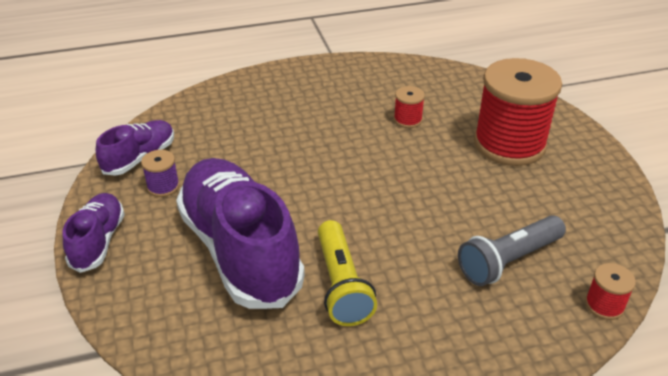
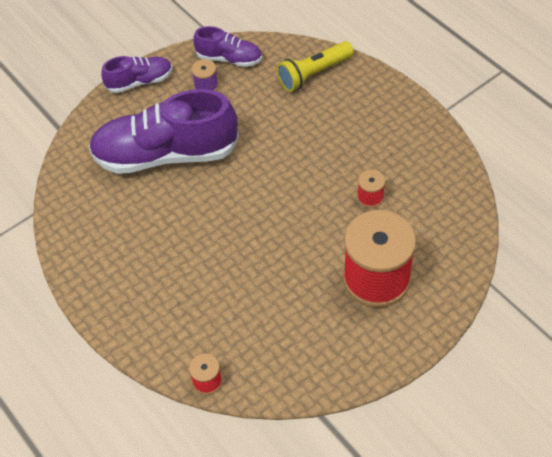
camera: 70 degrees right, 15 degrees up
(240, 250) = (165, 154): purple shoe -> purple shoe turned 135 degrees counterclockwise
(341, 284) = (159, 220): yellow flashlight -> yellow flashlight (314, 74)
(509, 261) = (227, 311): grey flashlight -> none

